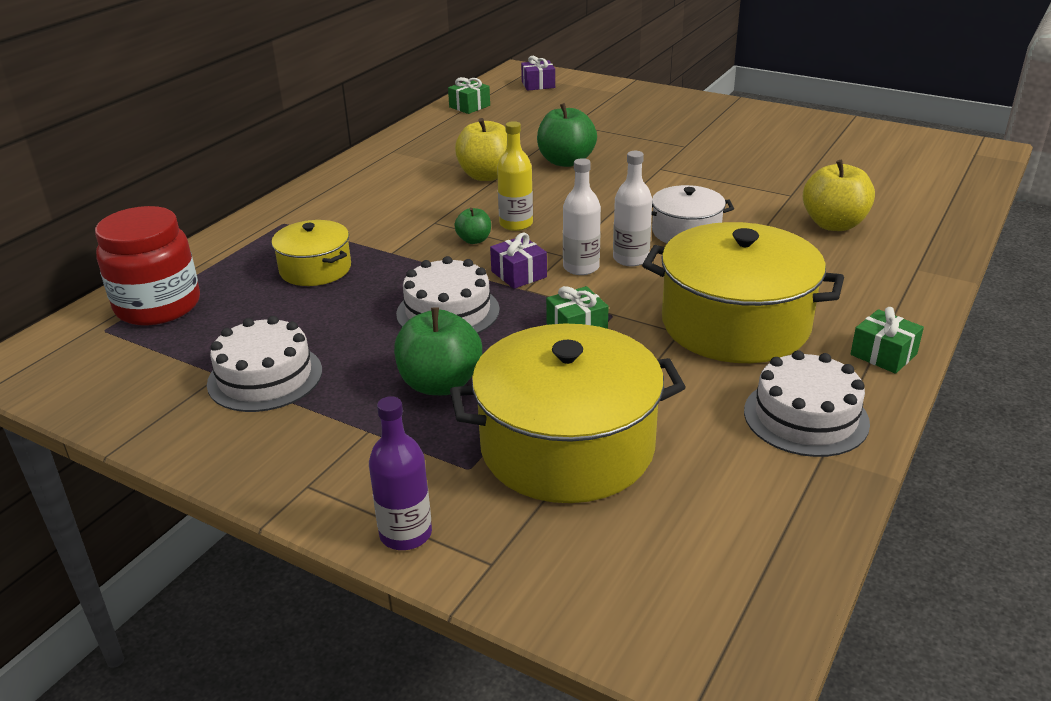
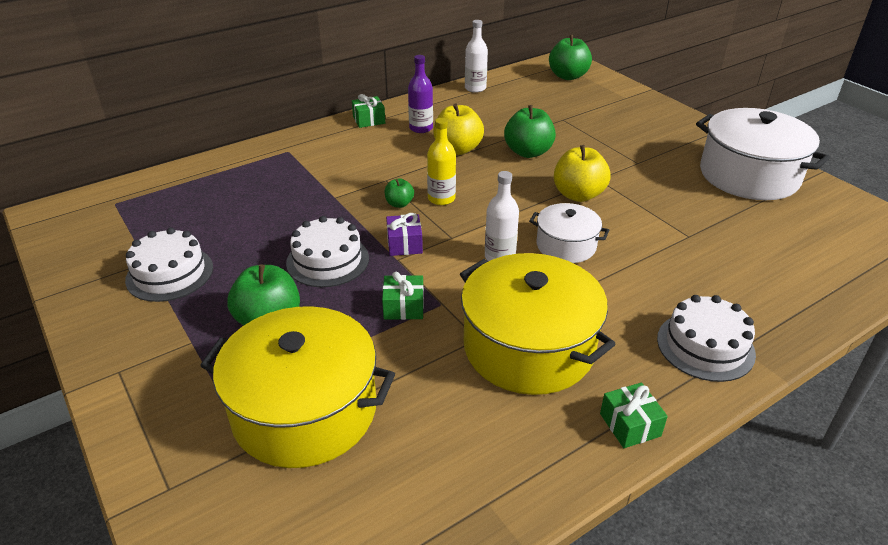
camera: 25 degrees right, 5 degrees up
(158, 306) = (159, 195): red jar -> none
(315, 269) = (274, 196): yellow pot -> none
(405, 534) = (139, 438): purple bottle -> purple bottle (421, 128)
(469, 106) = (499, 84): green gift -> green gift (369, 120)
(538, 85) = (568, 76): purple gift -> green apple
(581, 267) = (455, 253): white bottle -> white bottle (475, 88)
(796, 133) = (749, 175): none -> white pot
(805, 417) = (507, 459): white cake -> white cake (705, 346)
(833, 224) = (702, 277): yellow apple -> yellow apple (578, 195)

